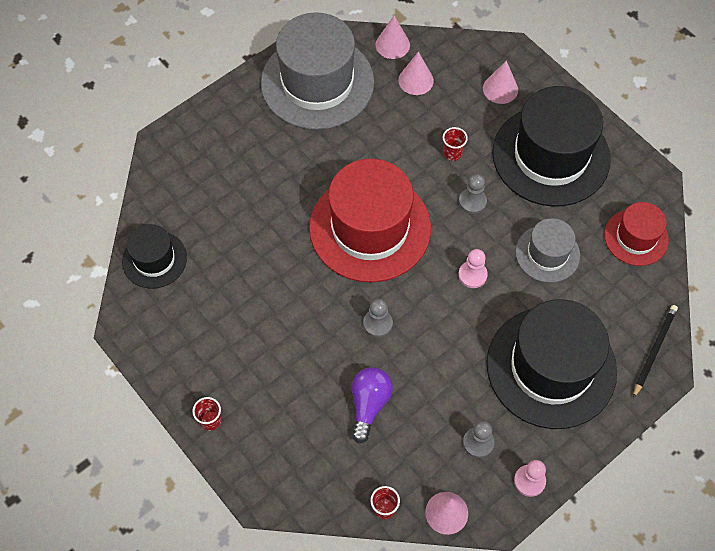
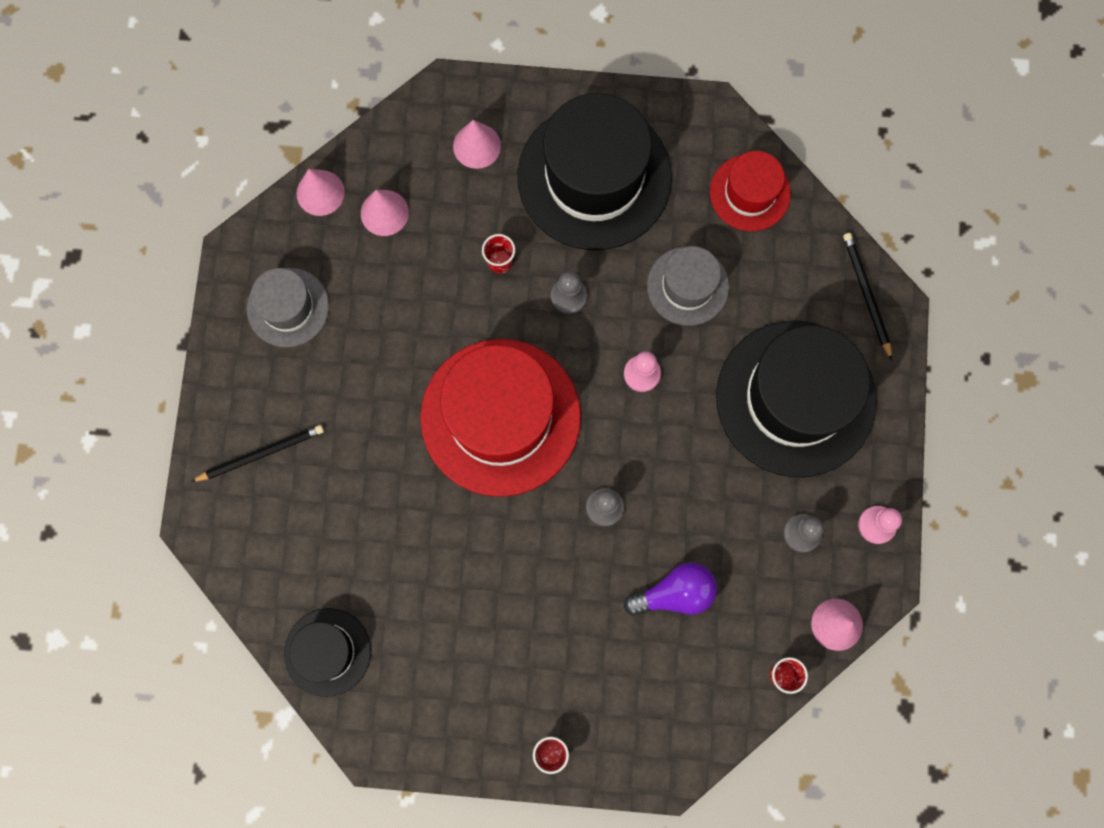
camera: 45 degrees left, 15 degrees up
(228, 137) = (261, 454): none -> black pencil
(317, 82) = (288, 307): grey hat -> grey hat, size x0.52
(369, 405) = (675, 593): purple light bulb -> purple light bulb turned 105 degrees clockwise

